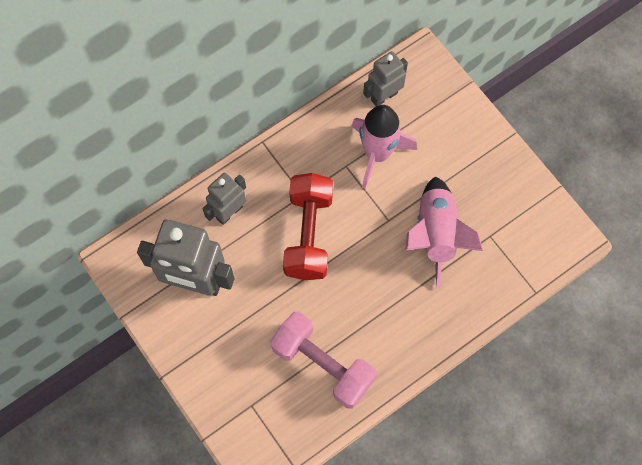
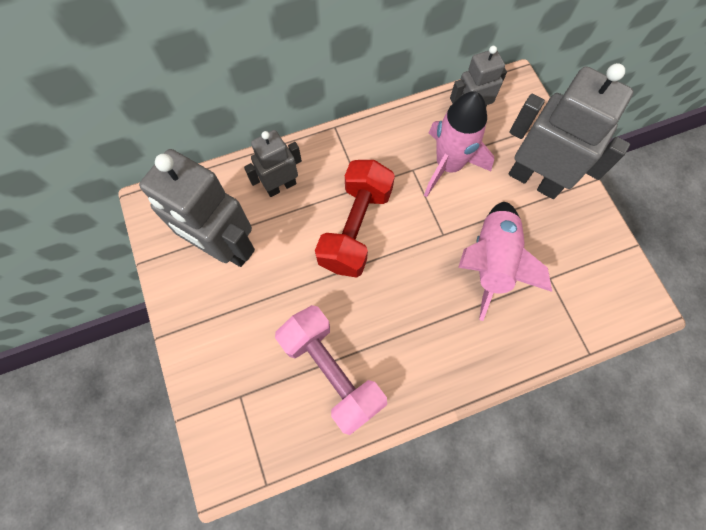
camera: 15 degrees right, 0 degrees up
(458, 148) = (534, 179): none -> grey robot

